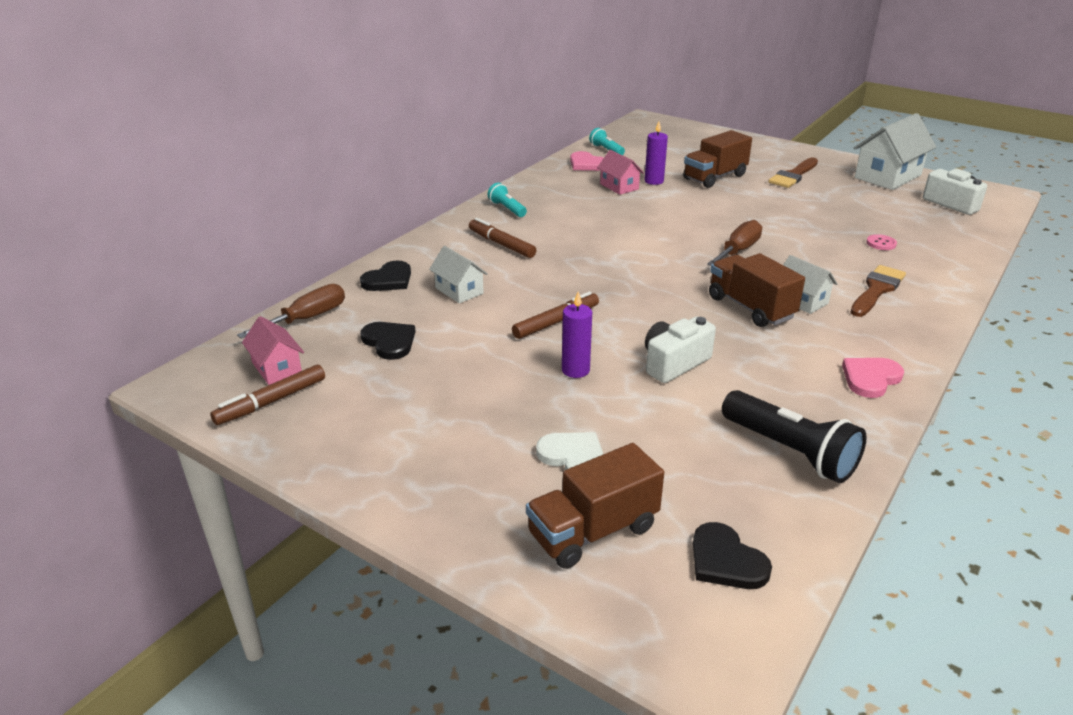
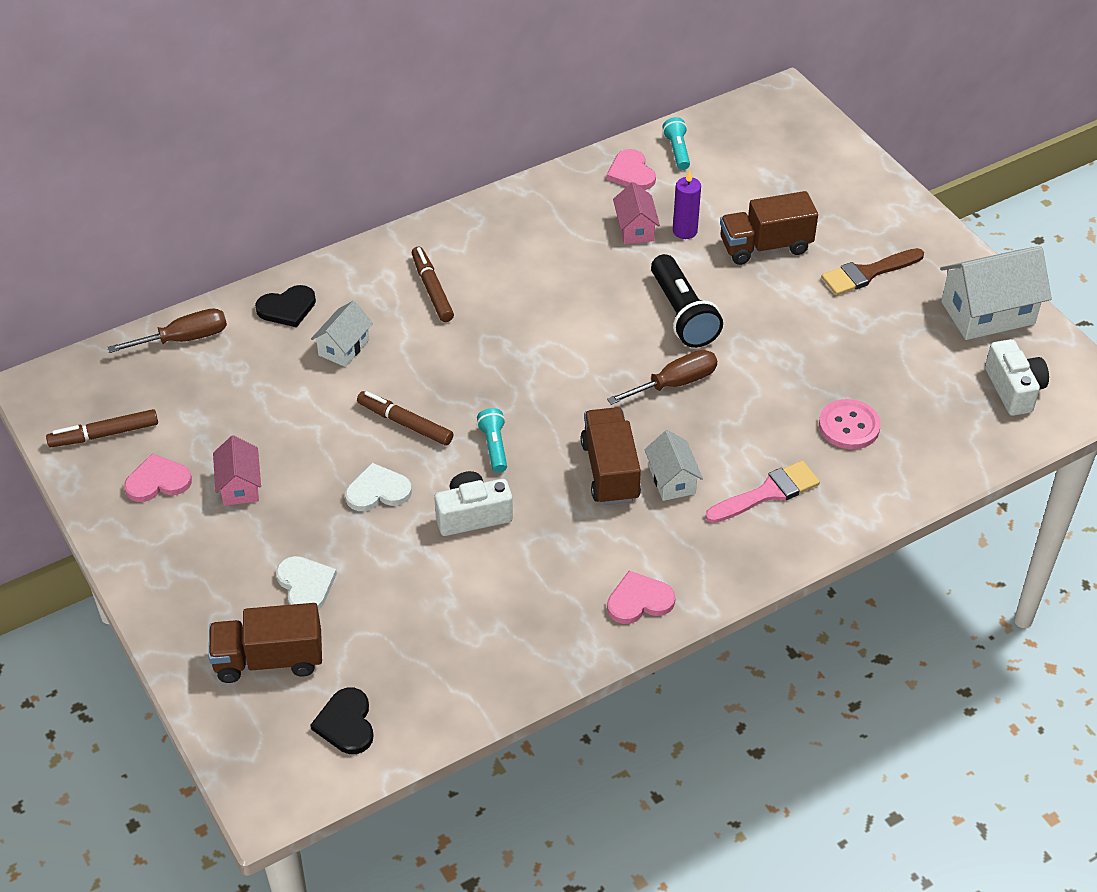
camera: 25 degrees right, 15 degrees up
(277, 368) = (127, 395): pink house -> pink house (240, 486)
(354, 421) = (158, 481): none -> pink heart
(389, 342) = (239, 396): black heart -> none
(459, 291) = (344, 347): white house -> white house turned 45 degrees clockwise
(507, 209) = (479, 230): turquoise flashlight -> turquoise flashlight (494, 447)
(556, 322) = (405, 423): brown marker -> brown marker turned 135 degrees counterclockwise
(575, 370) = (378, 491): purple candle -> white heart
(790, 451) = (488, 648): black flashlight -> black flashlight (682, 314)
(877, 290) = (768, 493): brown brush -> pink brush
(881, 243) = (849, 426): pink button -> pink button, size x1.74

